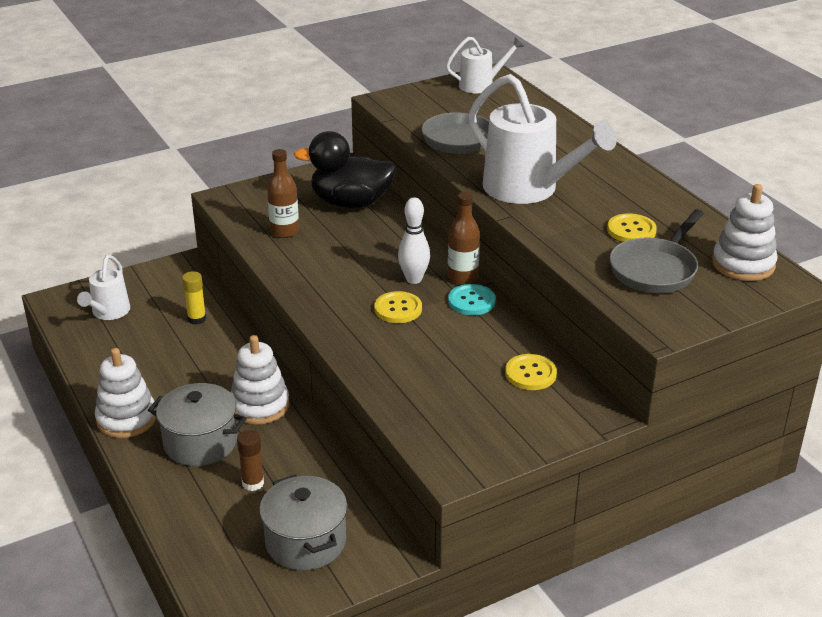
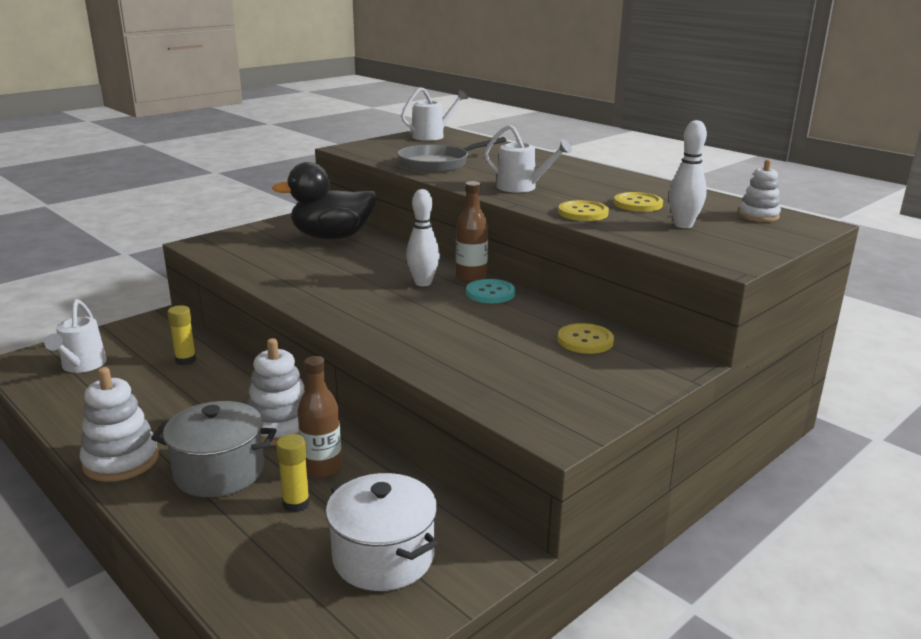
camera: 15 degrees left, 10 degrees down
(253, 483) = (296, 504): brown glue stick -> yellow glue stick
(284, 231) = (272, 261): brown bottle -> brown bottle (322, 468)
(305, 542) = (383, 557): grey pot -> white pot
(398, 309) = (418, 306): yellow button -> yellow button (583, 213)
(529, 190) = (522, 187): white watering can -> white watering can, size x0.54
(655, 269) = (683, 225): grey pan -> white bowling pin
(743, 264) = (758, 216): white stacking toy -> white stacking toy, size x0.64

